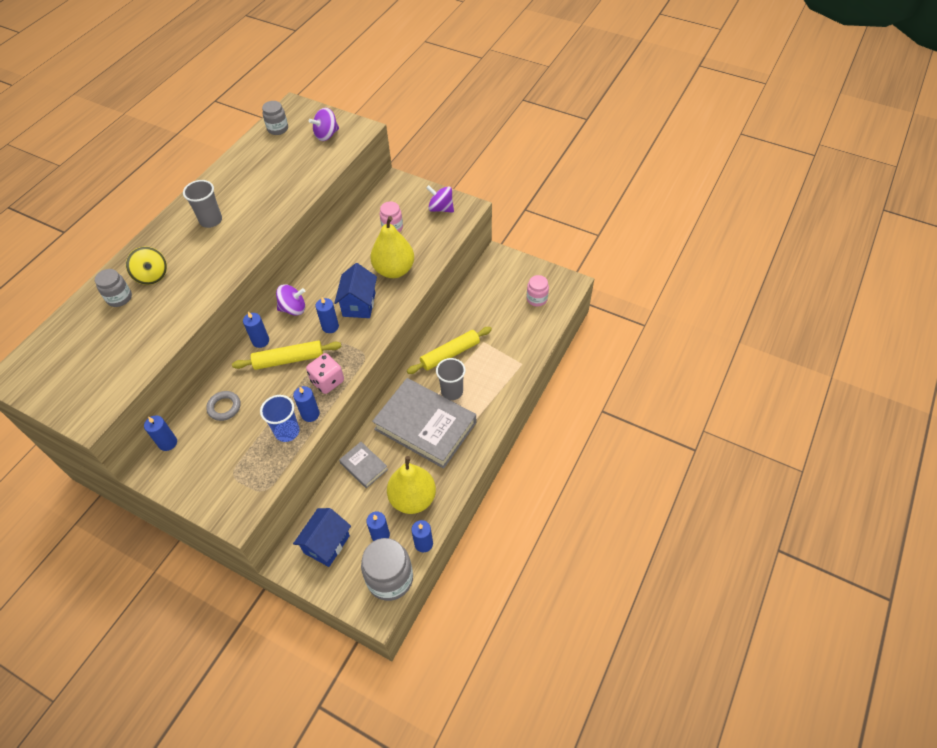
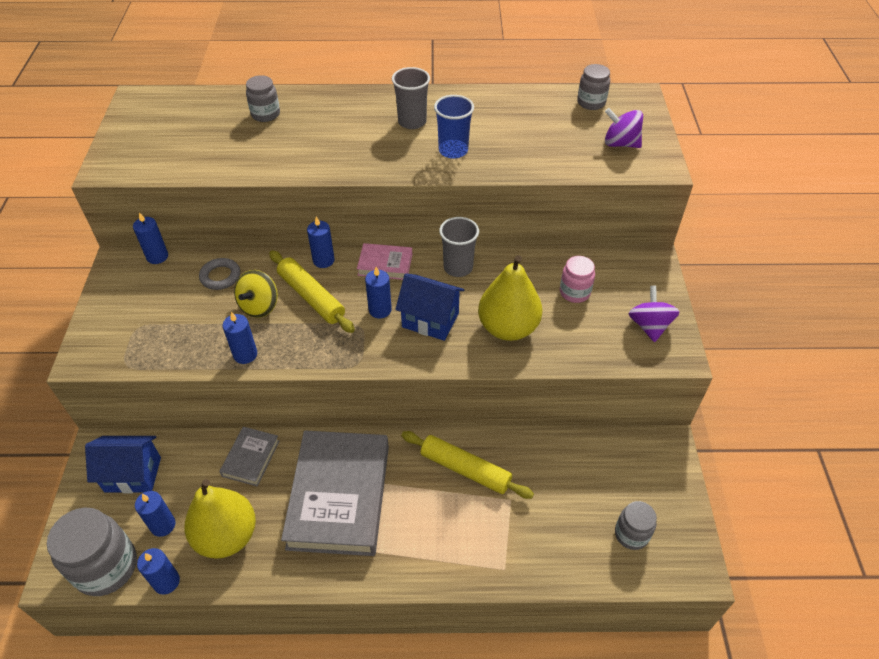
camera: 60 degrees right, 5 degrees down
(152, 275) = (308, 120): yellow spinning top -> yellow spinning top (259, 306)
(287, 431) = (212, 345): blue cup -> blue cup (453, 150)
(293, 309) = (385, 264): purple spinning top -> pink book
(327, 381) = (299, 347): pink dice -> none
(359, 304) = (430, 320): blue house -> blue house turned 45 degrees clockwise
(452, 391) = (408, 501): grey cup -> grey cup (458, 267)
(536, 299) = (631, 534): pink jar -> grey jar

